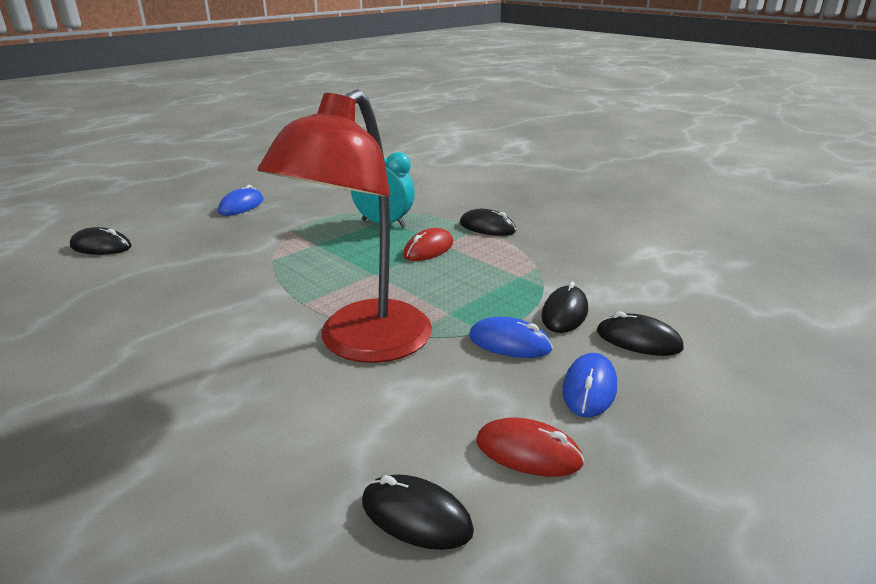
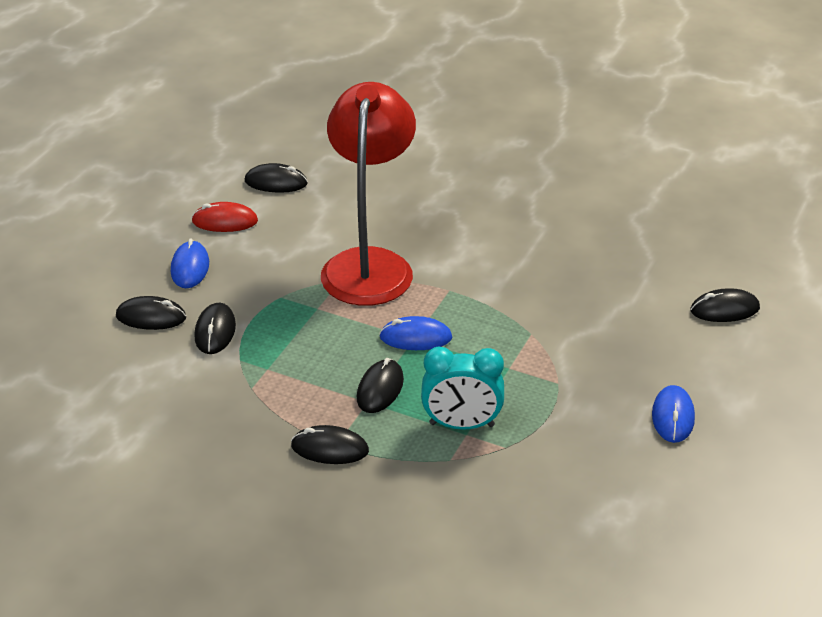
camera: 160 degrees right, 10 degrees up
(428, 249) = (380, 389): red mouse -> black mouse
(509, 343) = (256, 291): blue mouse -> blue mouse (415, 337)

